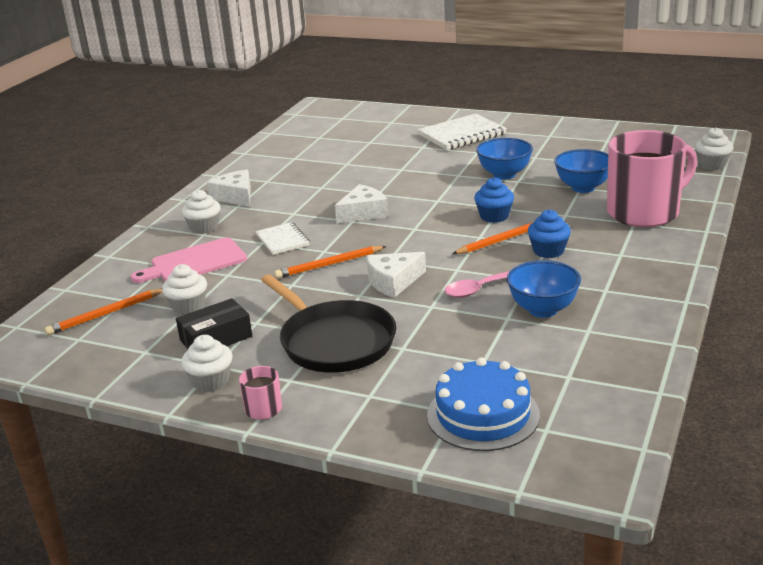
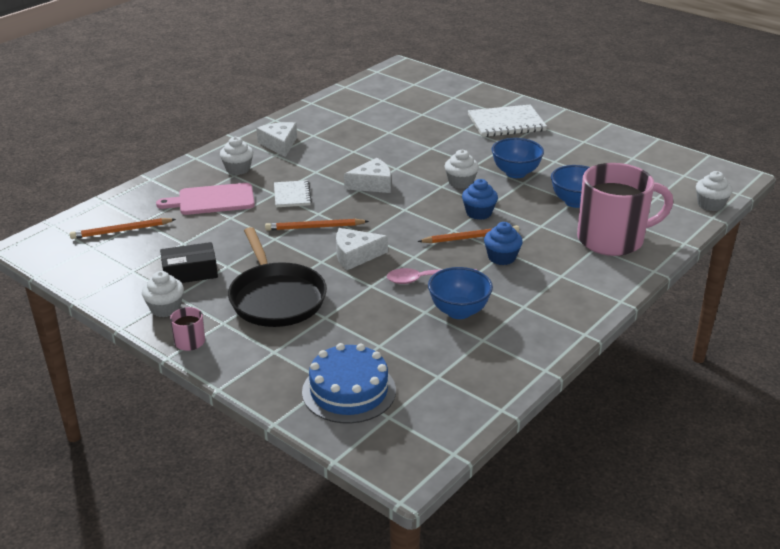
camera: 15 degrees right, 5 degrees up
(188, 307) = (185, 239): white cupcake -> white cupcake (460, 182)

